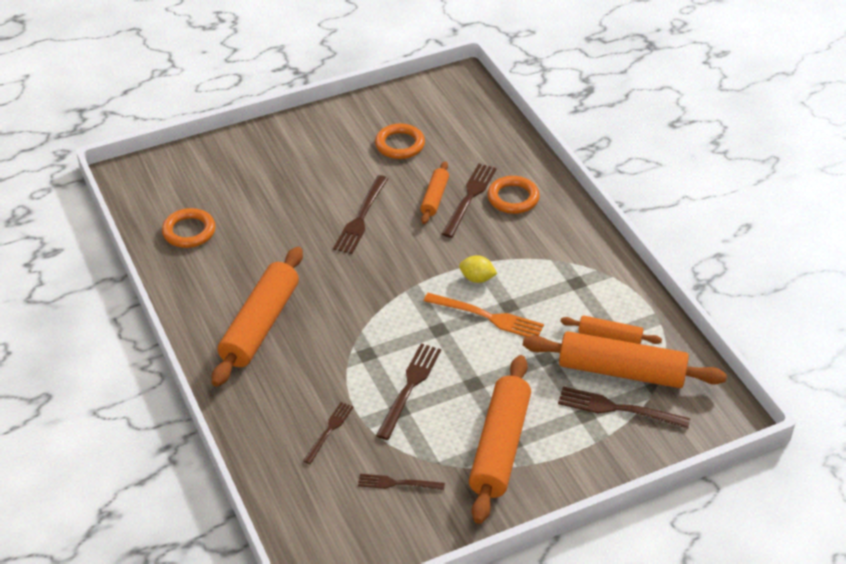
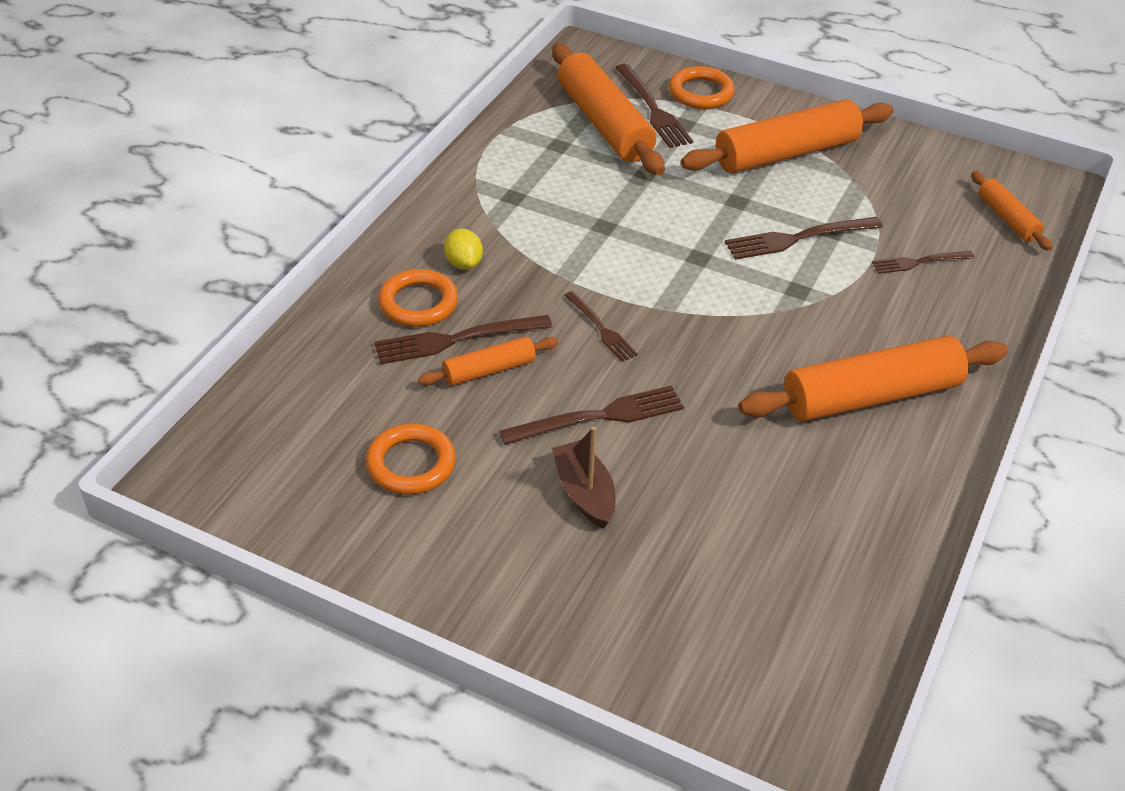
camera: 130 degrees left, 0 degrees up
(189, 231) = (823, 577): orange ring -> orange ring (700, 93)
(321, 187) = (584, 493): none -> brown boat
(396, 483) = (908, 191): brown fork -> brown fork (602, 329)
(477, 278) = (590, 267): yellow lemon -> yellow lemon (463, 263)
(488, 317) = (637, 232): orange fork -> none
(610, 336) = (566, 147): orange rolling pin -> orange rolling pin (1007, 219)

